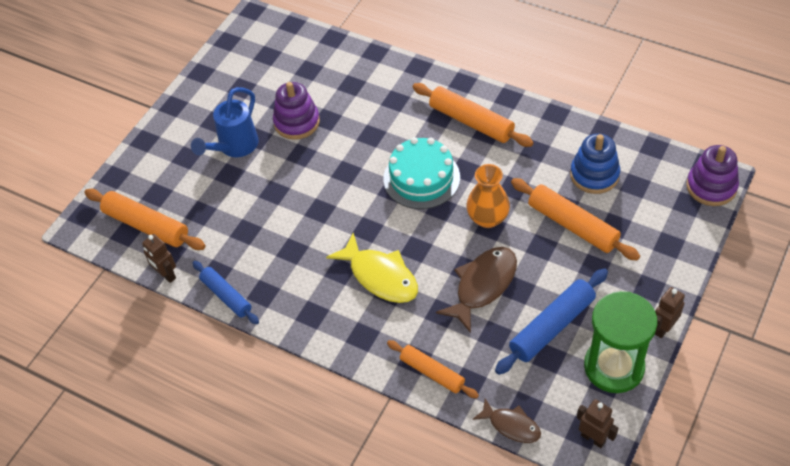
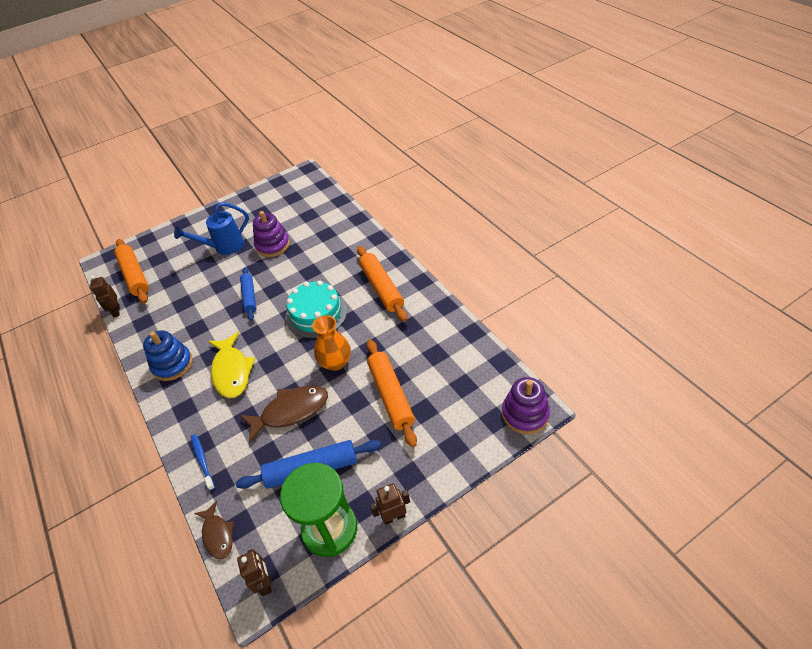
camera: 30 degrees right, 5 degrees down
(226, 296) = (134, 340): blue rolling pin -> blue rolling pin (249, 297)
(432, 372) = (202, 461): orange rolling pin -> blue toothbrush
(594, 175) = (438, 363): blue stacking toy -> blue stacking toy (172, 364)

